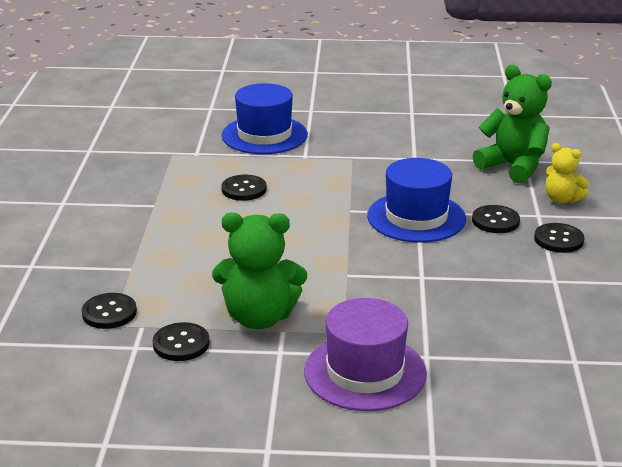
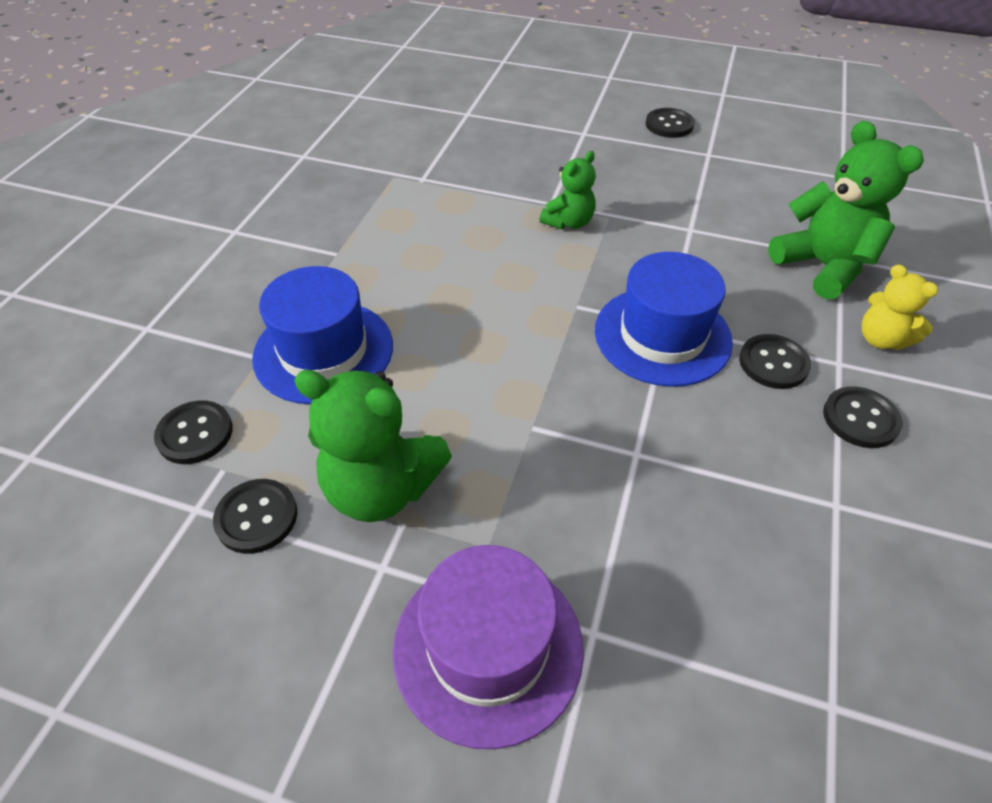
camera: 15 degrees right, 20 degrees up
(244, 189) = (455, 246): black button -> black button (669, 125)
(264, 135) = (514, 163): blue hat -> blue hat (323, 351)
(323, 165) = (568, 222): none -> green teddy bear

